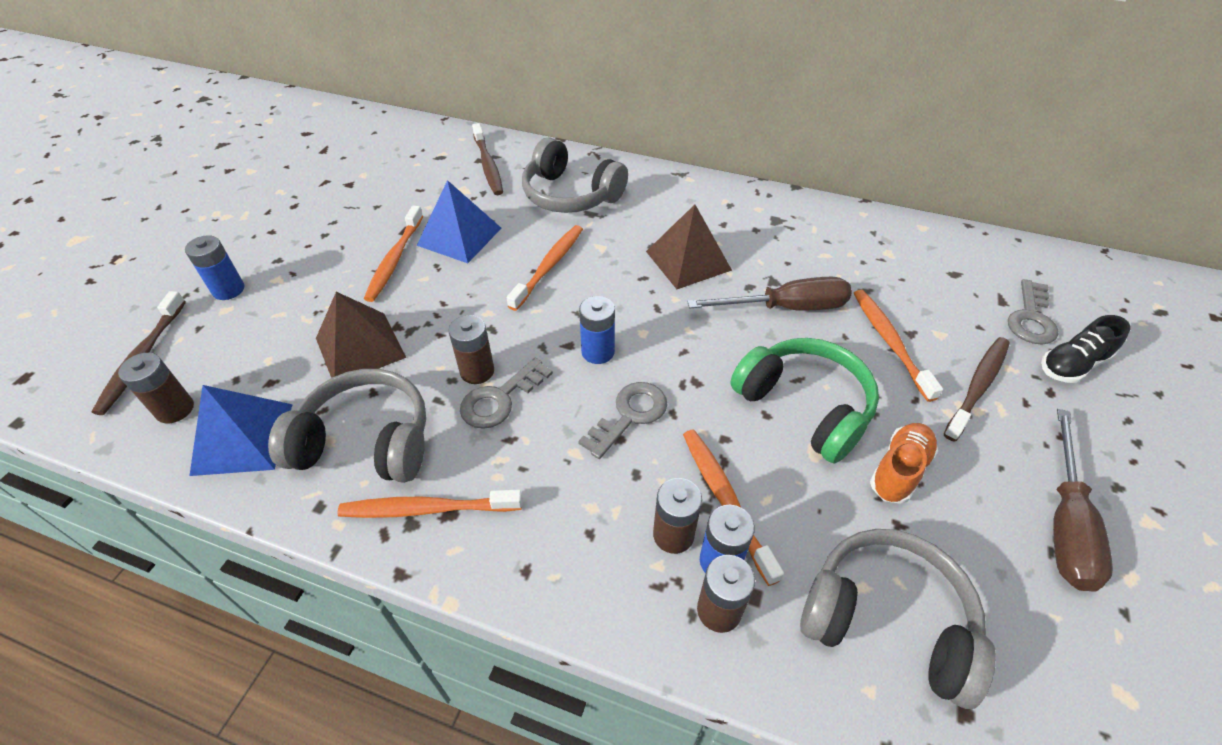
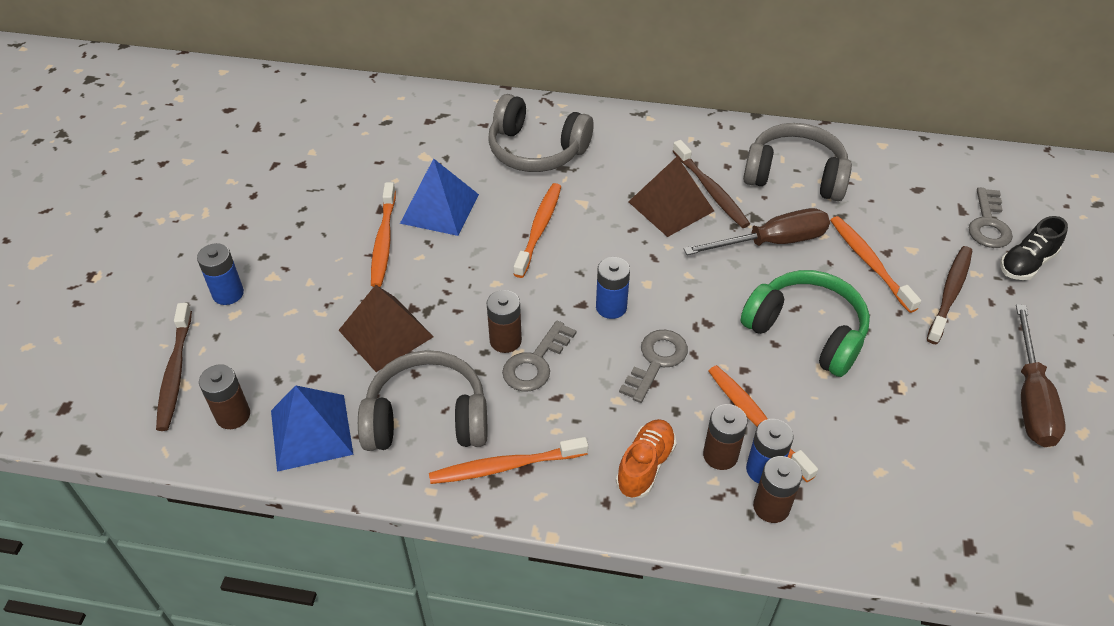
camera: 10 degrees left, 0 degrees up
(488, 165) = (441, 126): brown toothbrush -> brown toothbrush (711, 190)
(887, 621) = (903, 493): grey headphones -> grey headphones (795, 176)
(899, 470) = (894, 375): orange shoe -> orange shoe (645, 466)

